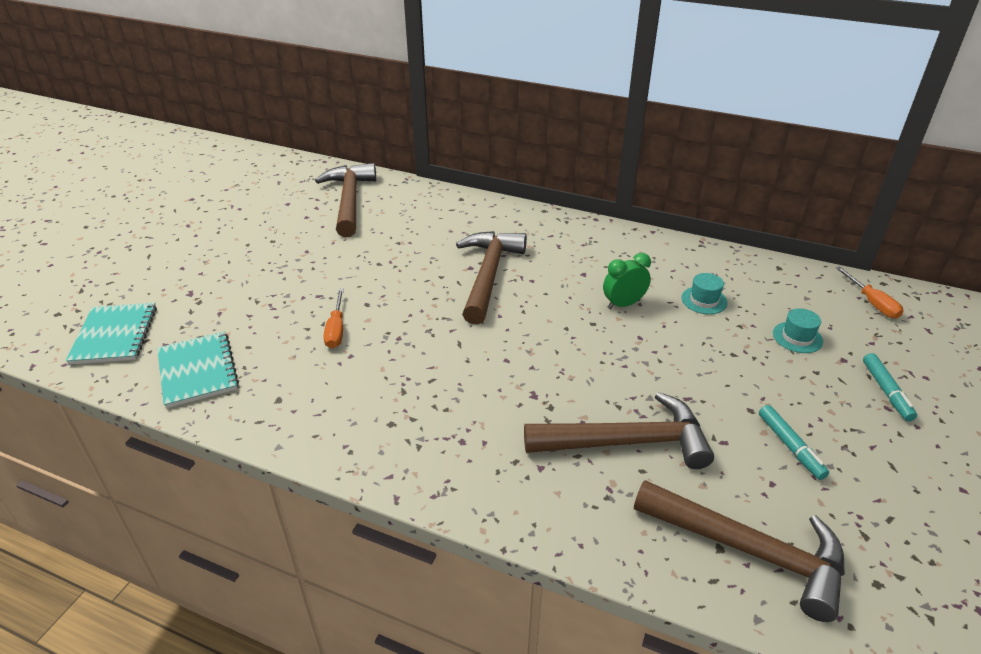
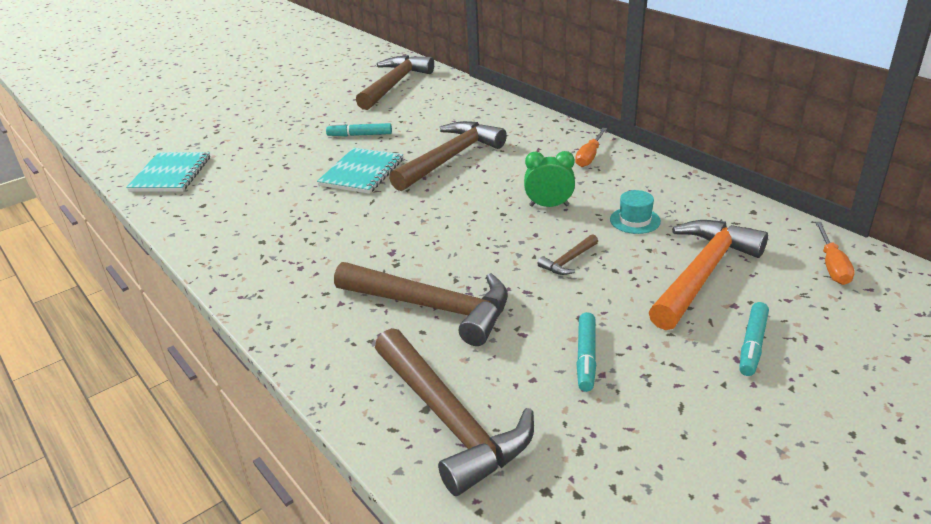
camera: 30 degrees right, 5 degrees down
(114, 335) = (144, 141): turquoise notebook -> turquoise notebook (361, 173)
(336, 329) = (289, 170): orange screwdriver -> orange screwdriver (589, 156)
(371, 269) = (360, 135): none -> turquoise marker
(691, 356) = (568, 261): none -> brown hammer
(797, 337) = (702, 273): turquoise hat -> orange hammer

